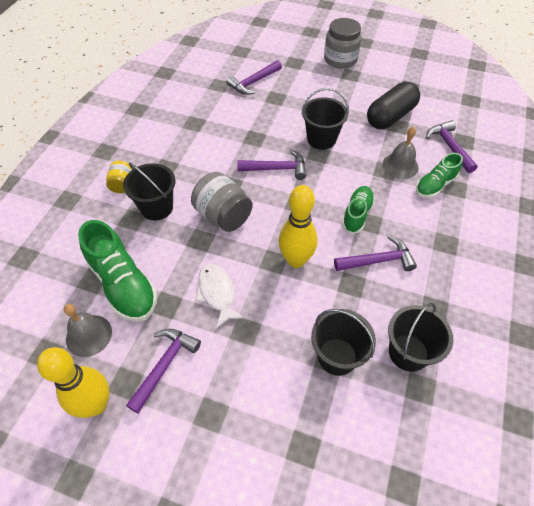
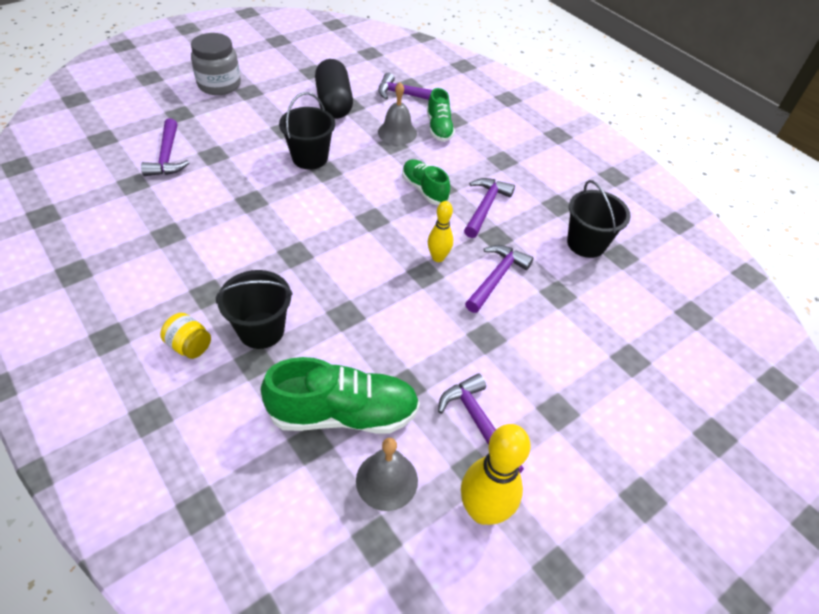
camera: 60 degrees left, 5 degrees down
(217, 293) = (426, 336): white fish -> none
(223, 216) = (332, 280): grey jar -> none
(276, 169) = (312, 208): purple hammer -> purple hammer (496, 278)
(296, 260) = (438, 257): yellow bowling pin -> yellow bowling pin, size x0.59
(337, 356) = (559, 288): black bucket -> none

